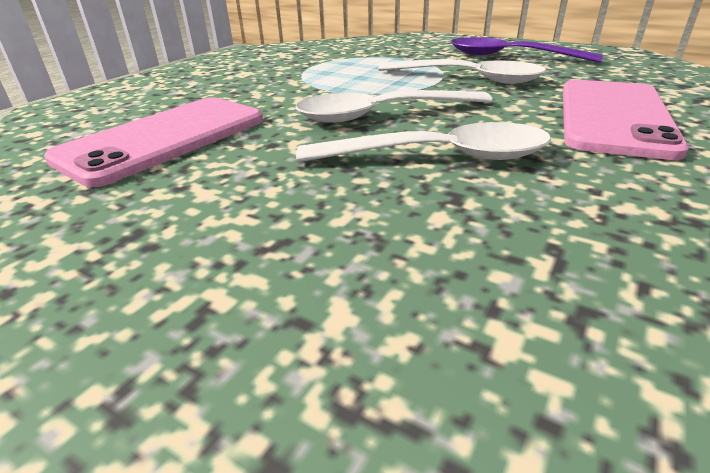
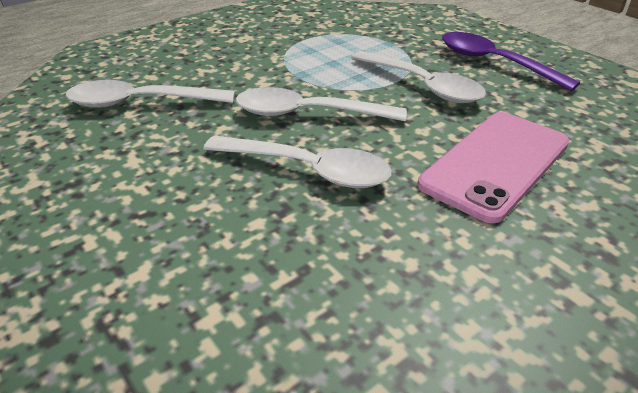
camera: 20 degrees right, 5 degrees up
(164, 139) = (140, 103): pink phone -> white spoon

